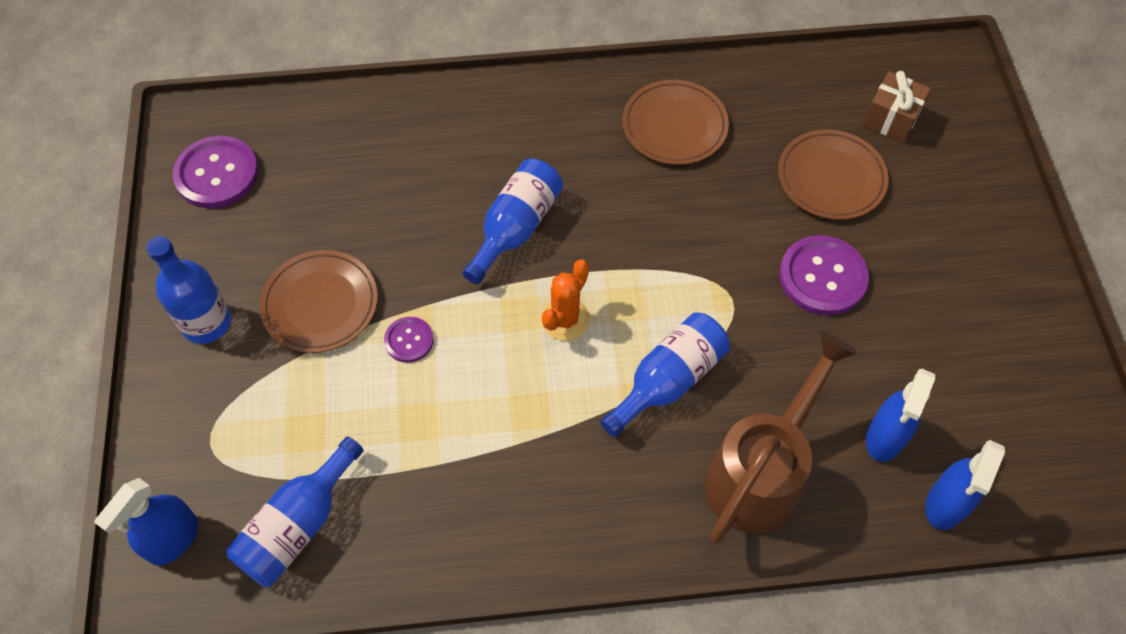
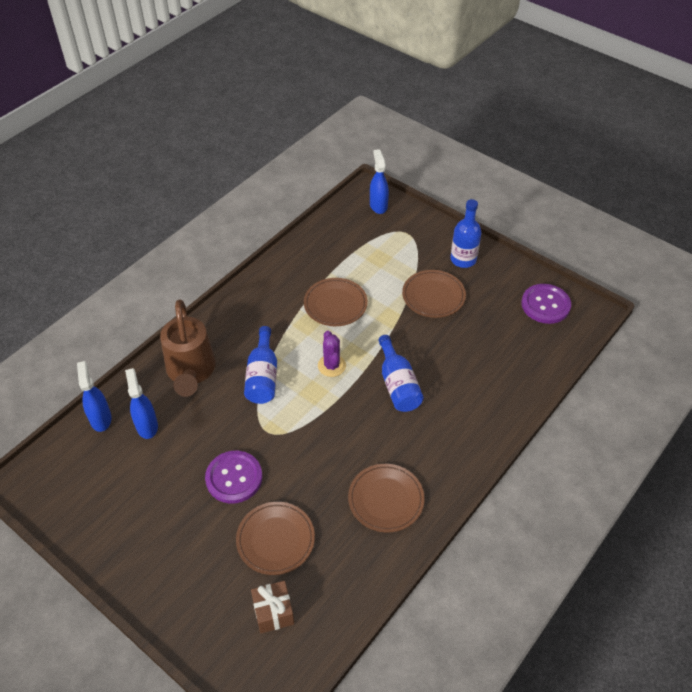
camera: 135 degrees right, 10 degrees down
(298, 525) = (344, 236): blue bottle -> none
(409, 340) = (383, 310): purple button -> none
(456, 408) = (335, 304): none -> brown plate
(565, 319) = (331, 366): orange cactus -> purple cactus

